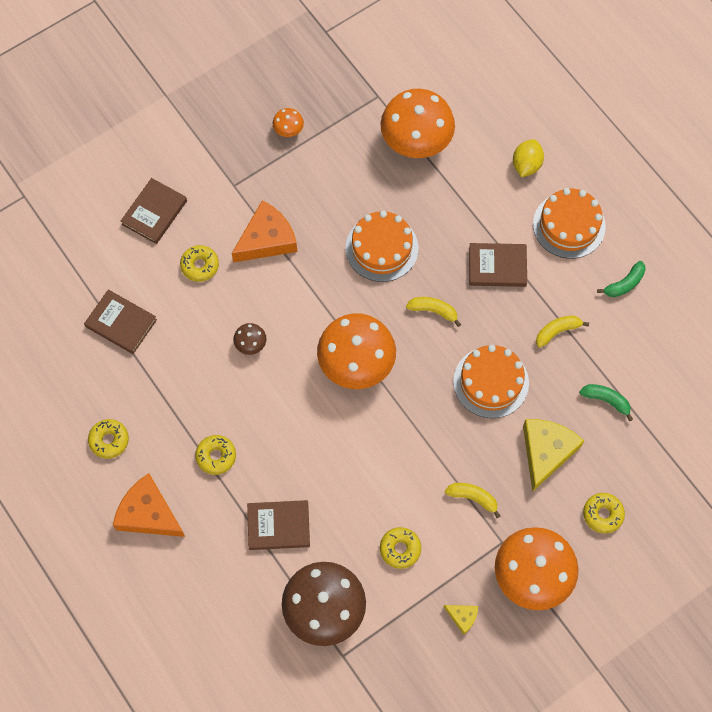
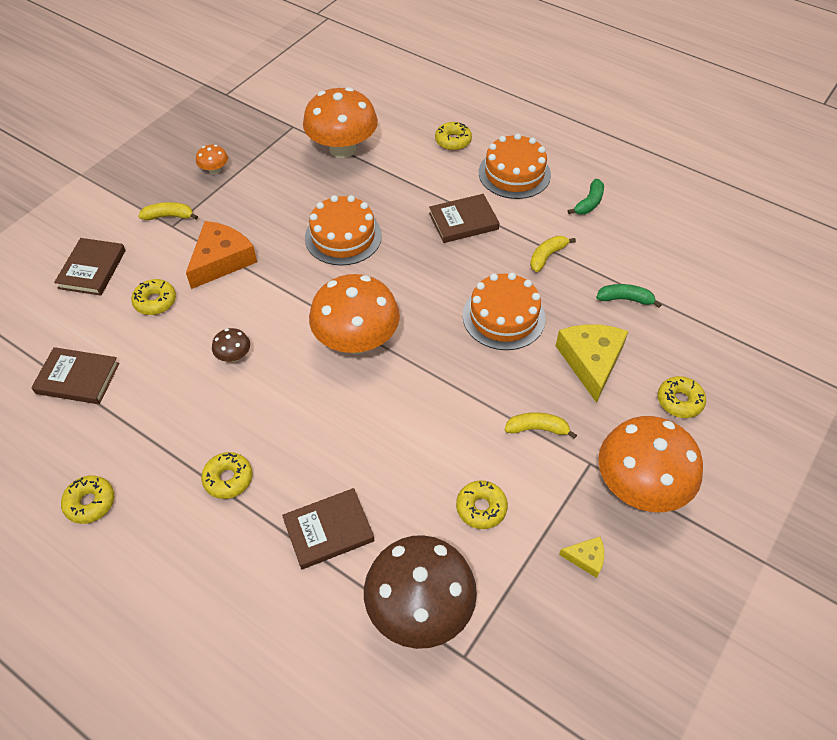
camera: 20 degrees left, 15 degrees down
(148, 513) = (161, 570): orange cheese -> none
(433, 311) = (417, 273): yellow banana -> yellow banana (169, 216)
(526, 165) = (453, 141): yellow lemon -> yellow donut

